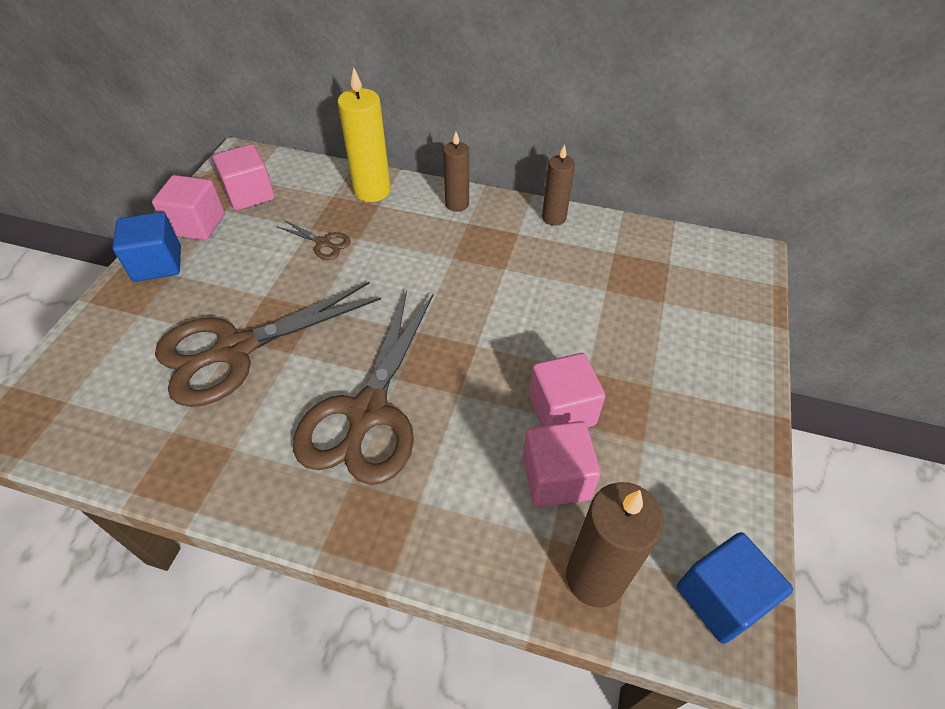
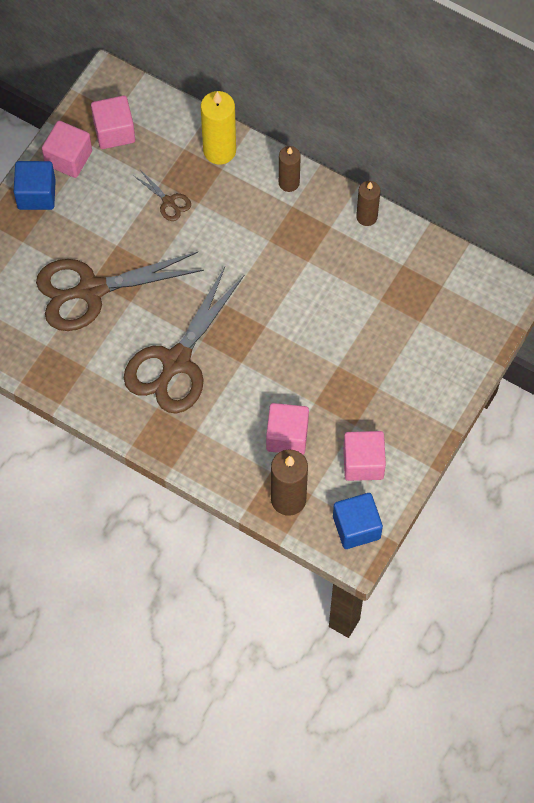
camera: 15 degrees right, 15 degrees up
(561, 410) = (308, 391): pink cube -> pink cube (363, 462)

